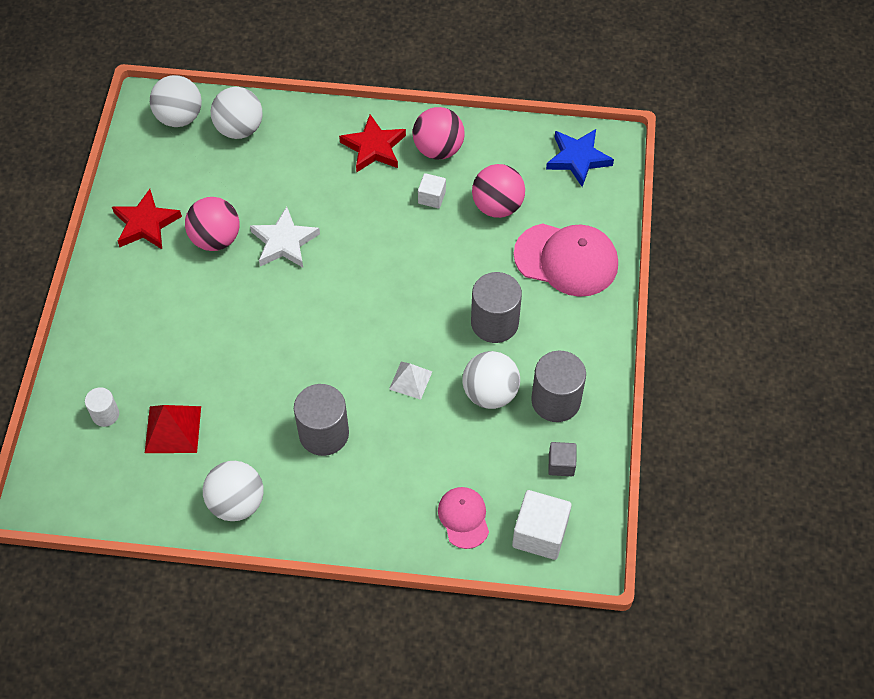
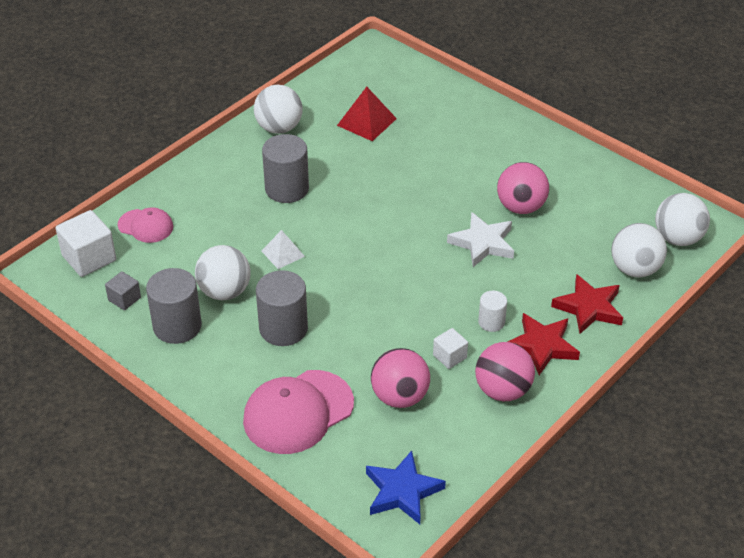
camera: 125 degrees right, 15 degrees down
(105, 414) = (410, 97): white cylinder -> white cylinder (491, 322)
(146, 224) = (570, 176): red star -> red star (589, 308)

